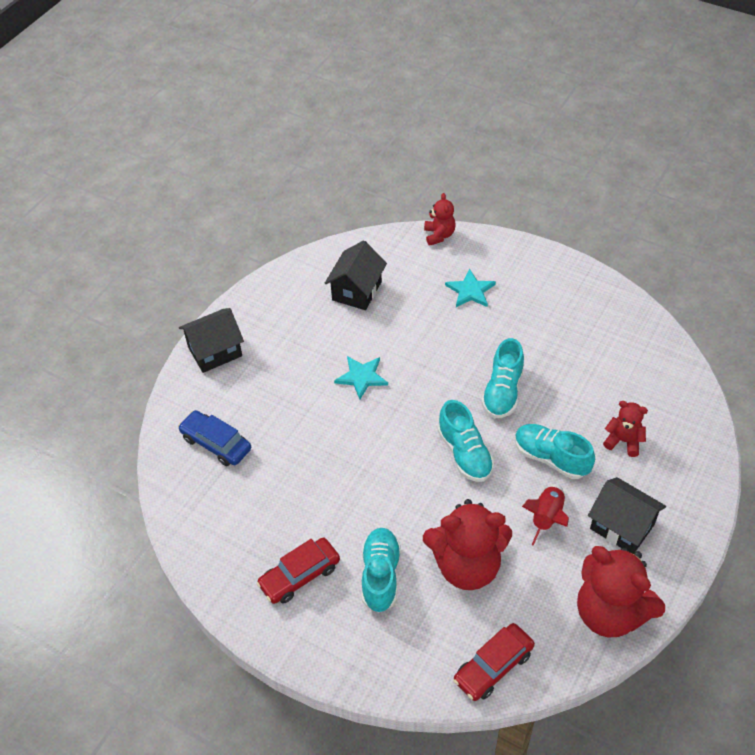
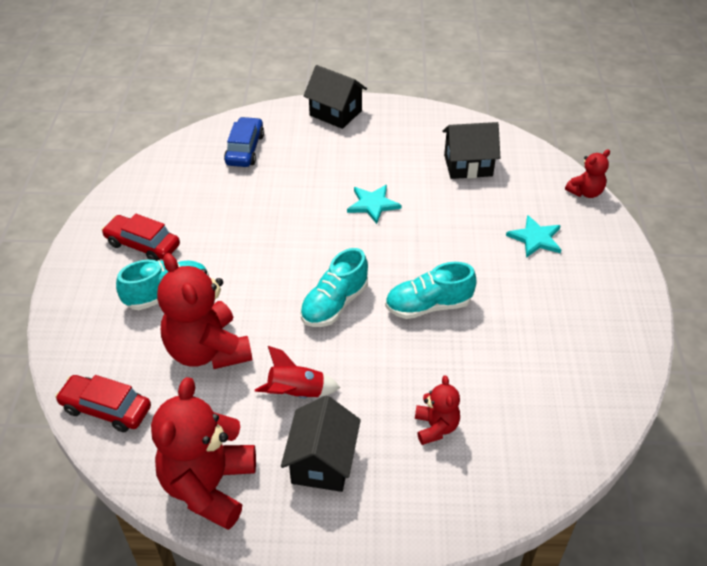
camera: 60 degrees right, 5 degrees down
(551, 458) = (372, 372): turquoise shoe -> none

